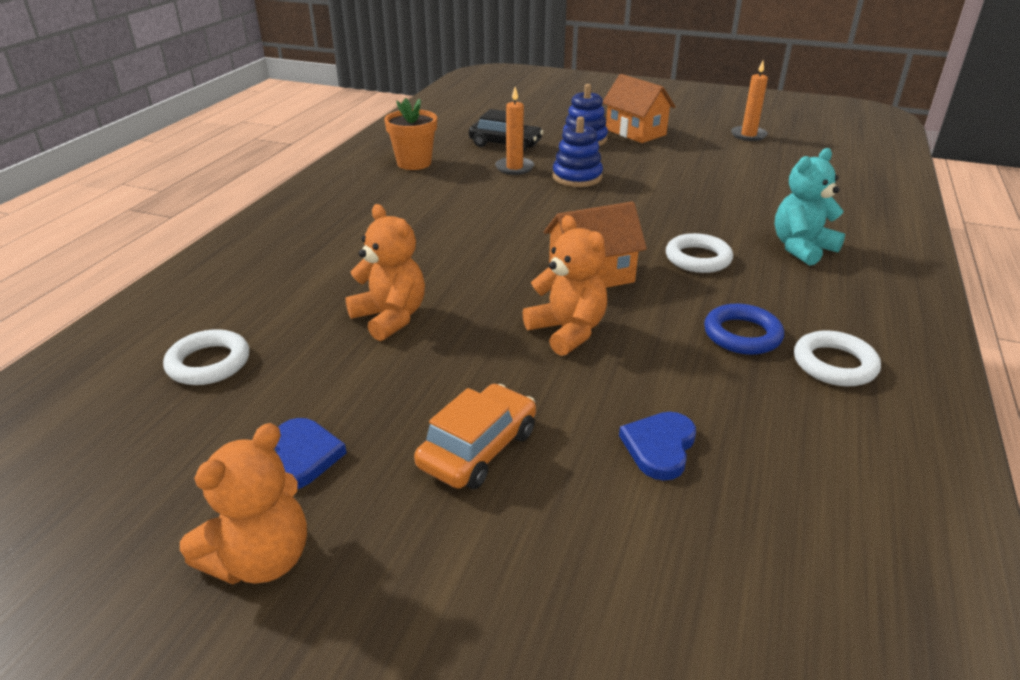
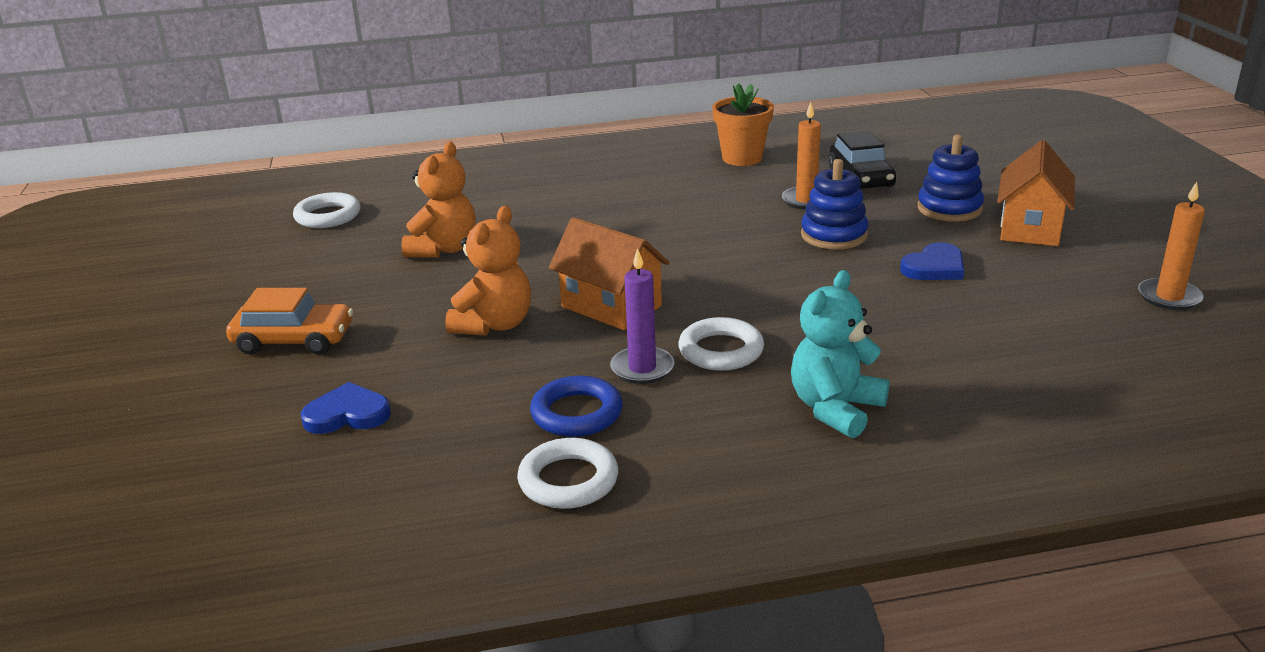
camera: 60 degrees right, 5 degrees down
(261, 559) = (141, 310): orange teddy bear -> none
(303, 456) = (245, 284): blue heart -> blue heart (934, 267)
(697, 292) = (642, 368): none -> purple candle
(801, 248) = (835, 409): turquoise teddy bear -> turquoise teddy bear turned 75 degrees counterclockwise

